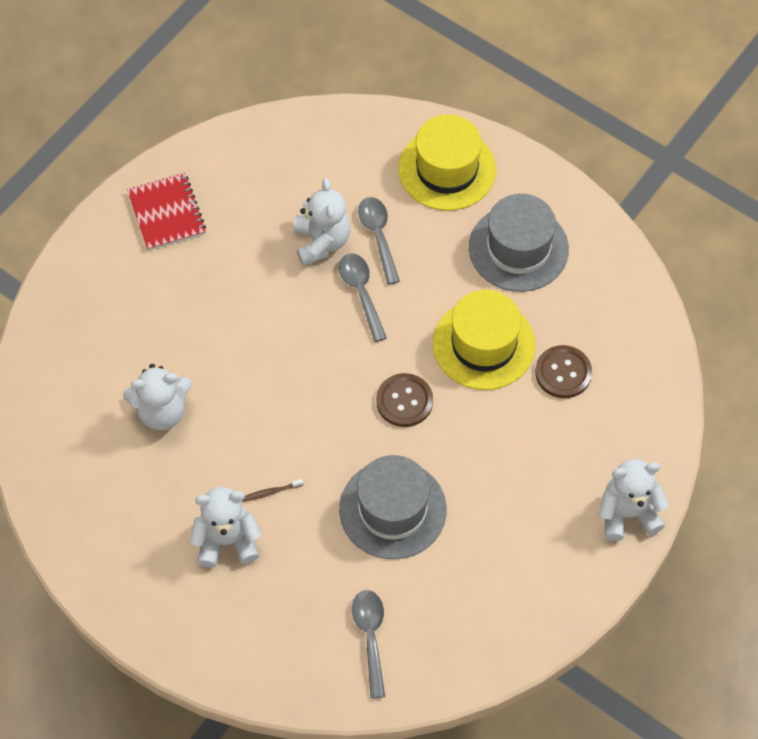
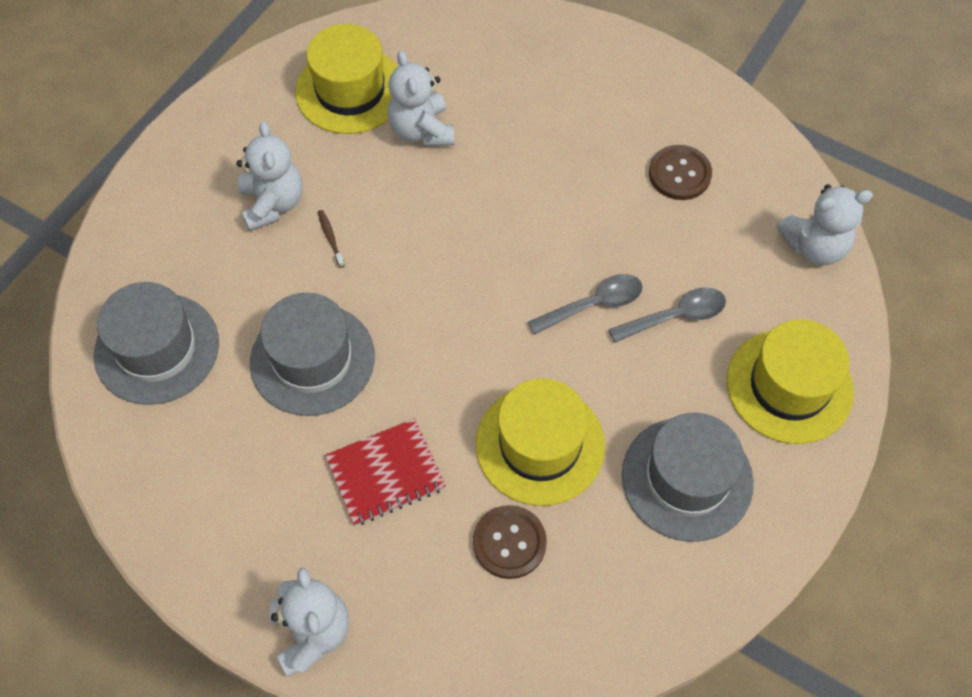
camera: 85 degrees right, 0 degrees up
(104, 471) = (350, 90): none -> yellow hat
(166, 213) = (666, 107): red notebook -> red notebook (385, 473)
(321, 242) = (656, 258): white teddy bear -> white teddy bear (814, 246)
(370, 637) = (157, 348): grey spoon -> grey hat
(404, 401) = (453, 361): brown button -> brown button (679, 174)

